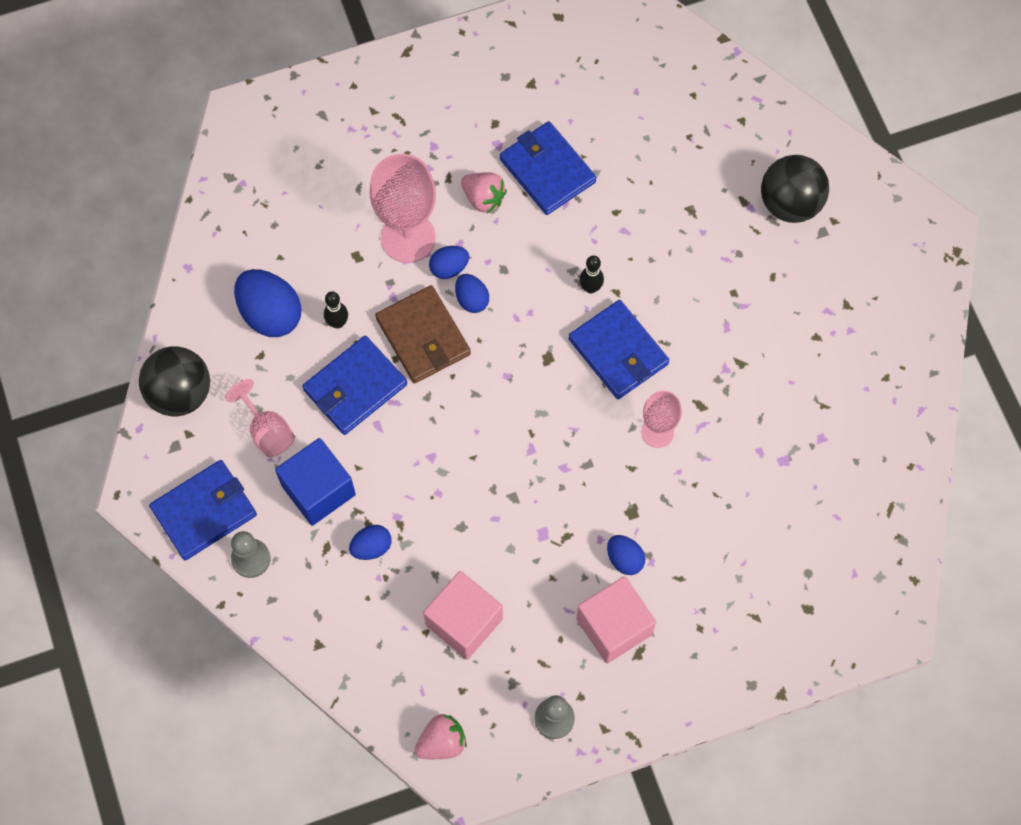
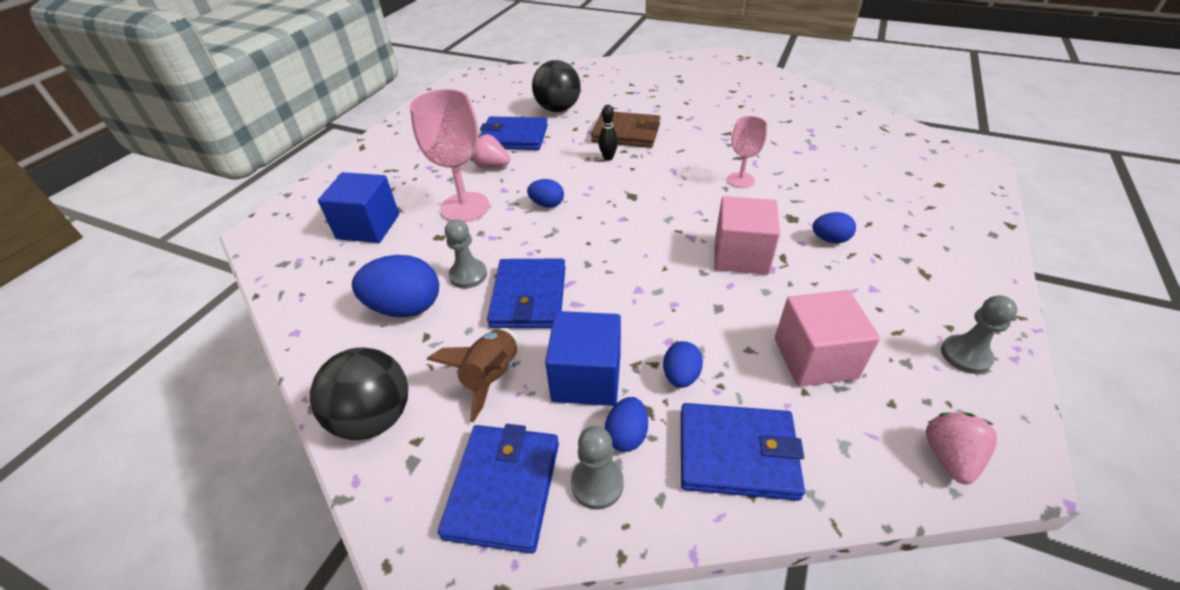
camera: 45 degrees left, 25 degrees down
(267, 431) = (491, 377): pink goblet -> brown rocket
(318, 189) = (368, 226): none -> blue cube
(337, 323) = (468, 275): black bowling pin -> grey pawn
(423, 336) = (540, 239): brown wallet -> brown wallet (626, 133)
(449, 268) = (512, 202): blue egg -> blue egg (626, 435)
(483, 198) = (491, 166): pink strawberry -> pink strawberry turned 150 degrees counterclockwise
(614, 626) = (888, 273): pink cube -> pink cube (741, 255)
(618, 352) = (664, 168): blue wallet -> blue wallet (737, 453)
(790, 203) = (651, 82): black ball -> black ball (558, 109)

